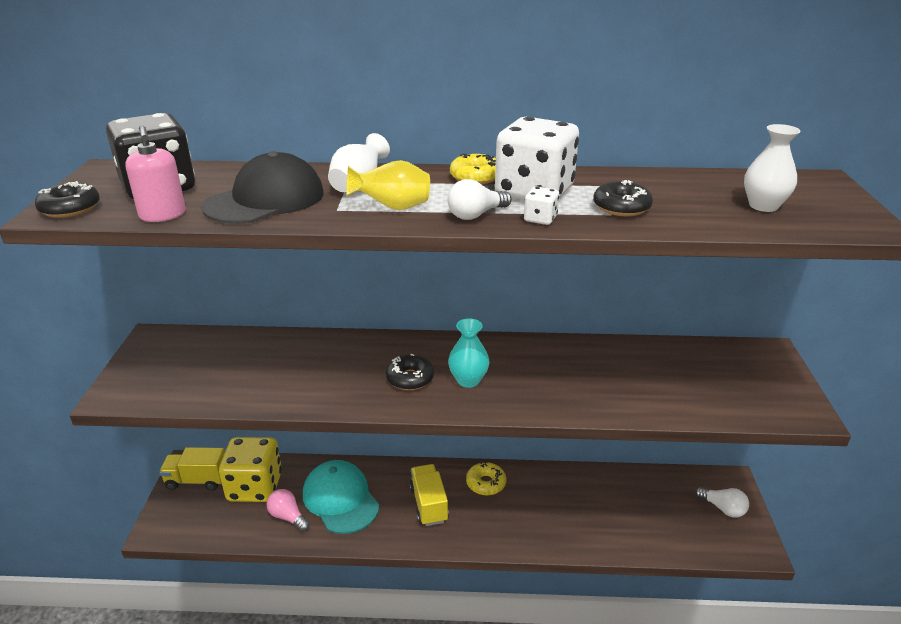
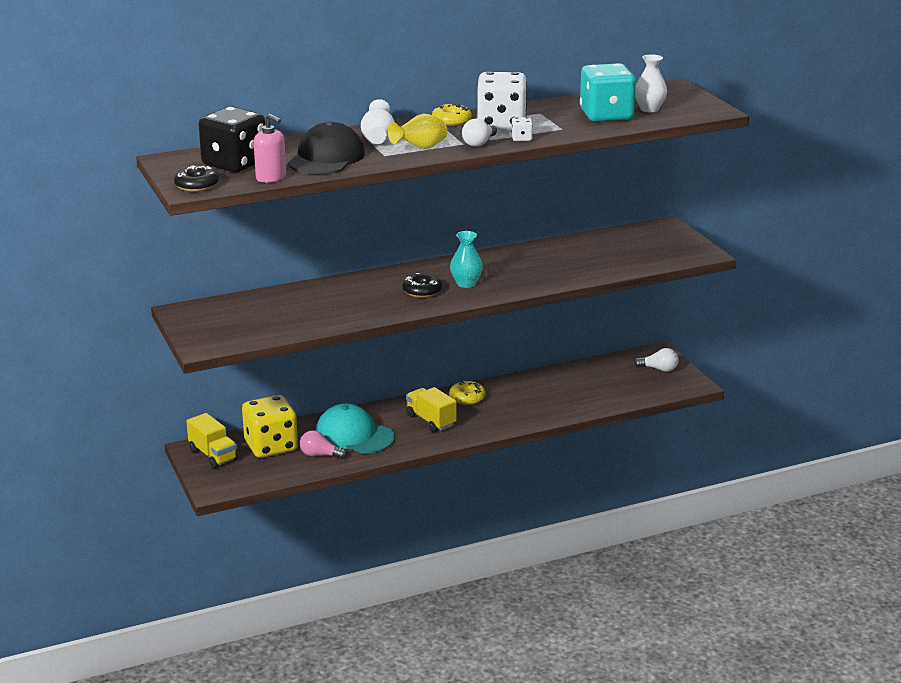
camera: 25 degrees left, 5 degrees down
(197, 480) = (213, 455): yellow truck -> yellow truck turned 105 degrees counterclockwise
(621, 207) = (565, 124): black donut -> none
(691, 204) = (606, 115): none -> turquoise dice

